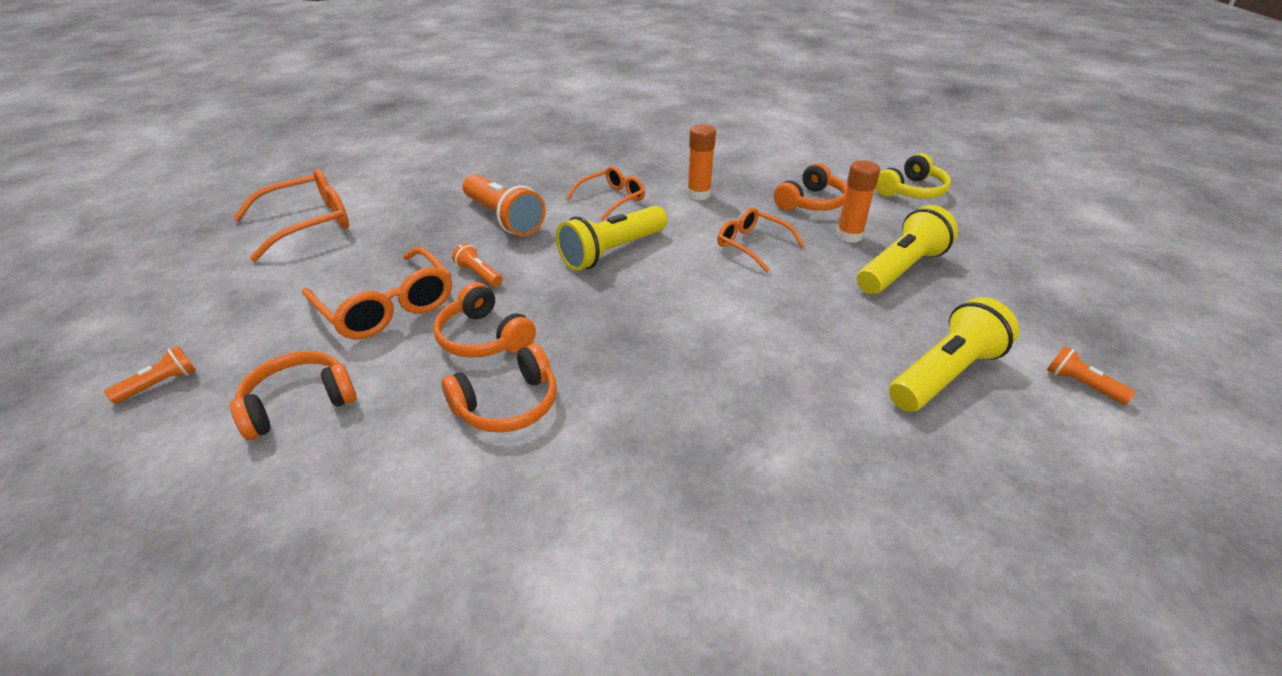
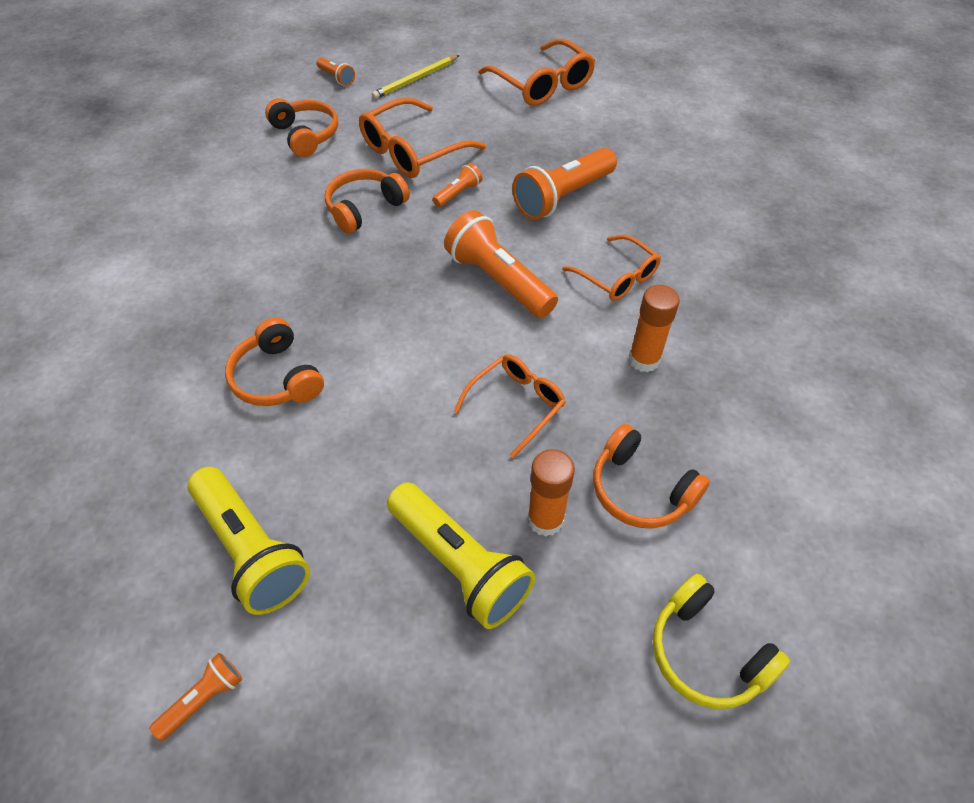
camera: 90 degrees right, 15 degrees up
(226, 309) = (416, 79): none -> yellow pencil
(507, 404) = (282, 230): orange headphones -> orange headphones (277, 377)
(611, 252) = (498, 280): yellow flashlight -> orange flashlight

